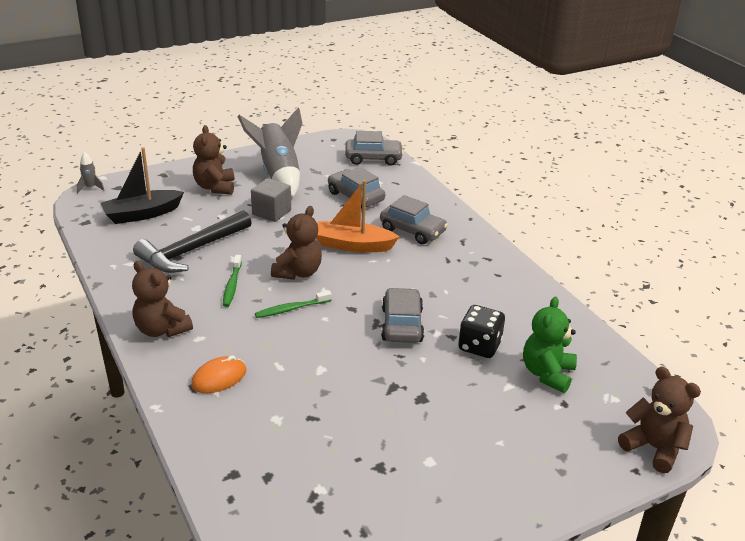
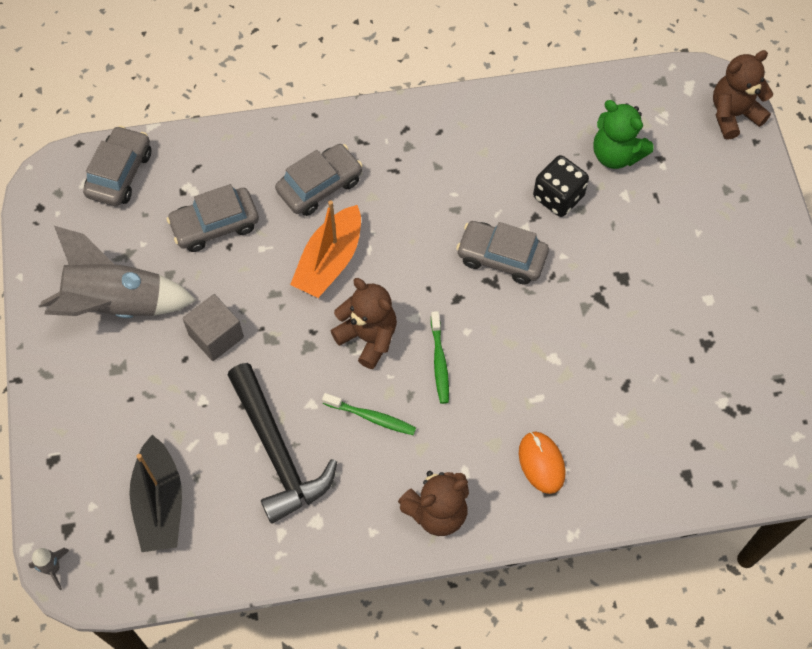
camera: 70 degrees left, 30 degrees up
(215, 187) = (120, 394): brown teddy bear -> none

